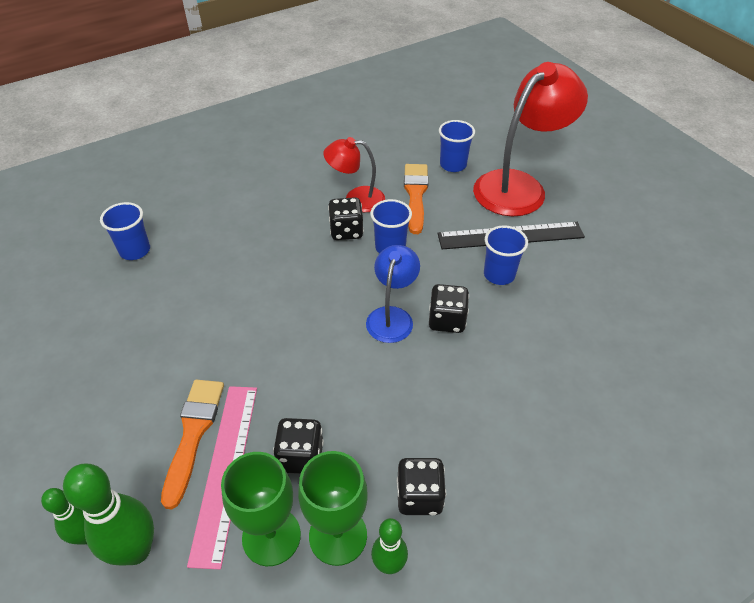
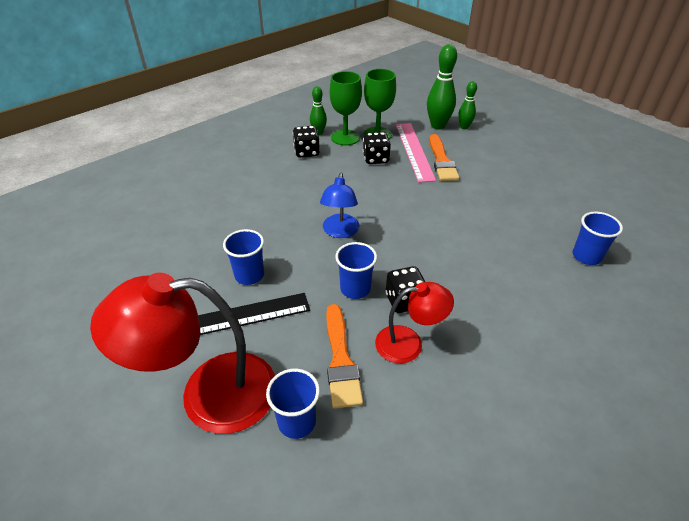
camera: 170 degrees right, 5 degrees down
(447, 320) = (296, 234): black dice -> none
(519, 186) = (209, 394): red lamp -> red lamp turned 45 degrees clockwise

